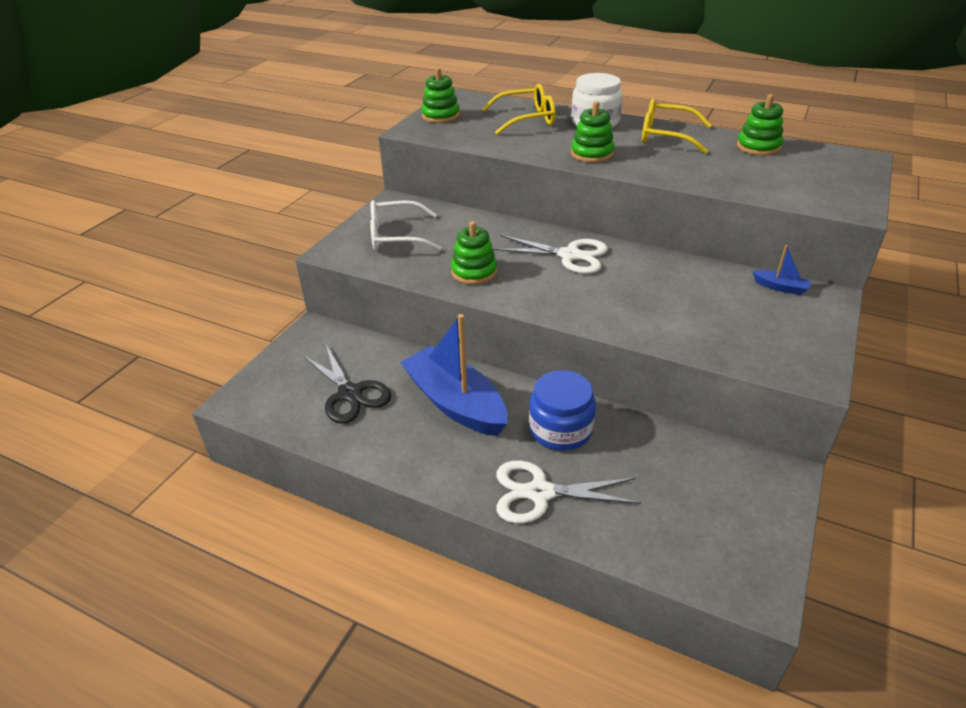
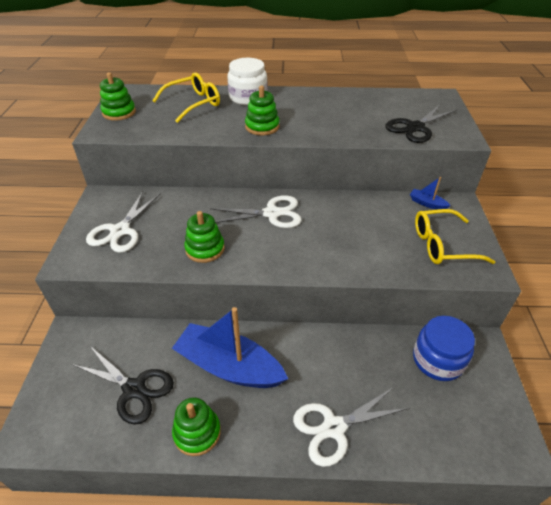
camera: 25 degrees left, 5 degrees up
(396, 236) = (120, 231): white glasses -> white scissors
(560, 429) = (320, 362): blue jar -> blue jar (438, 360)
(666, 136) = (306, 101): yellow glasses -> yellow glasses (442, 245)
(758, 147) = (373, 99): green stacking toy -> green stacking toy (197, 432)
(780, 287) = (427, 203): blue boat -> blue boat turned 150 degrees counterclockwise
(793, 186) = (415, 128): none -> black scissors

